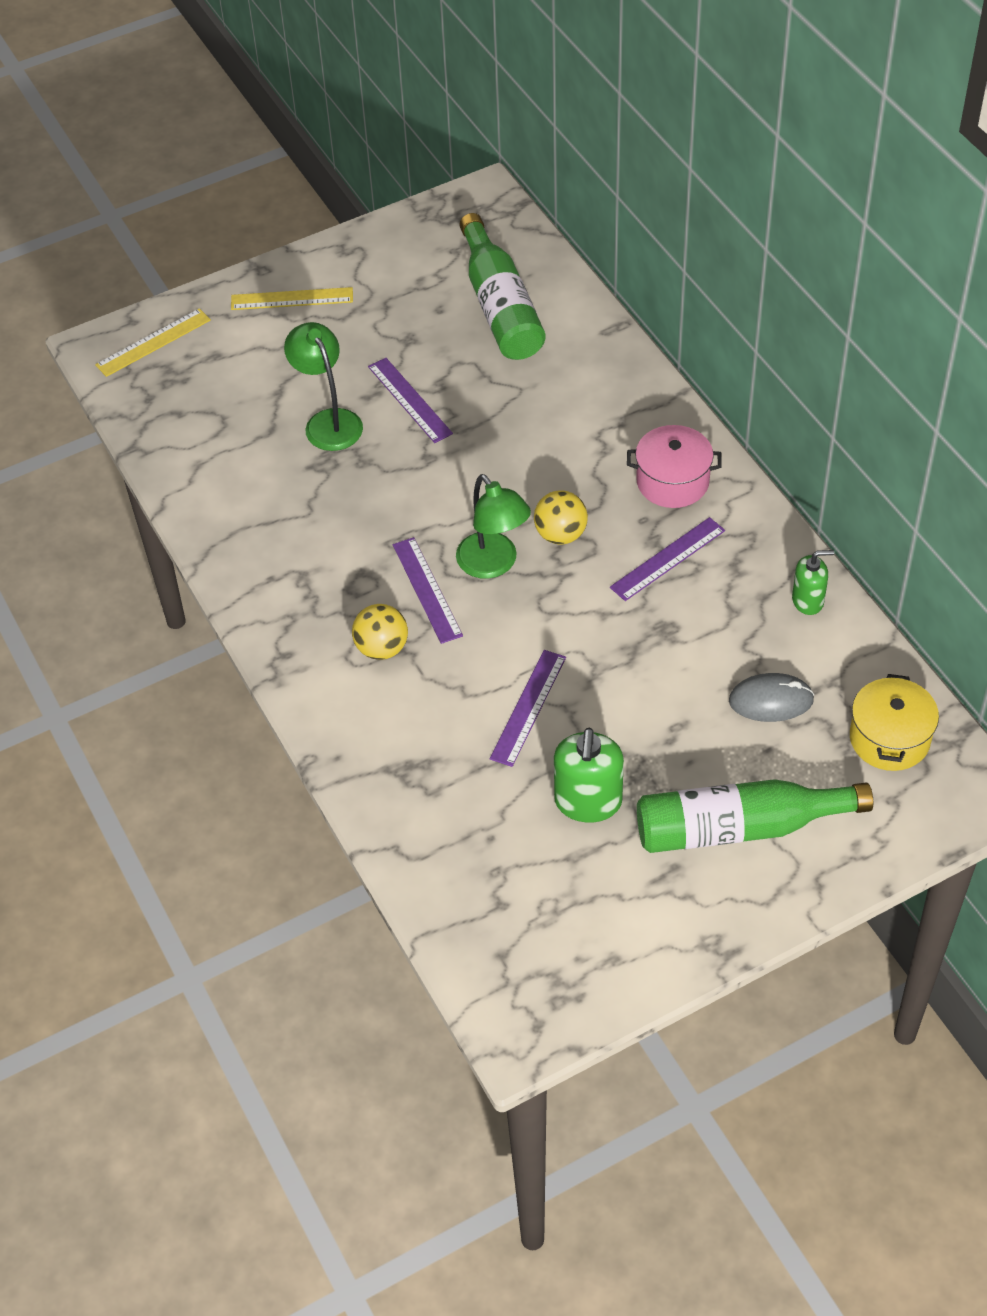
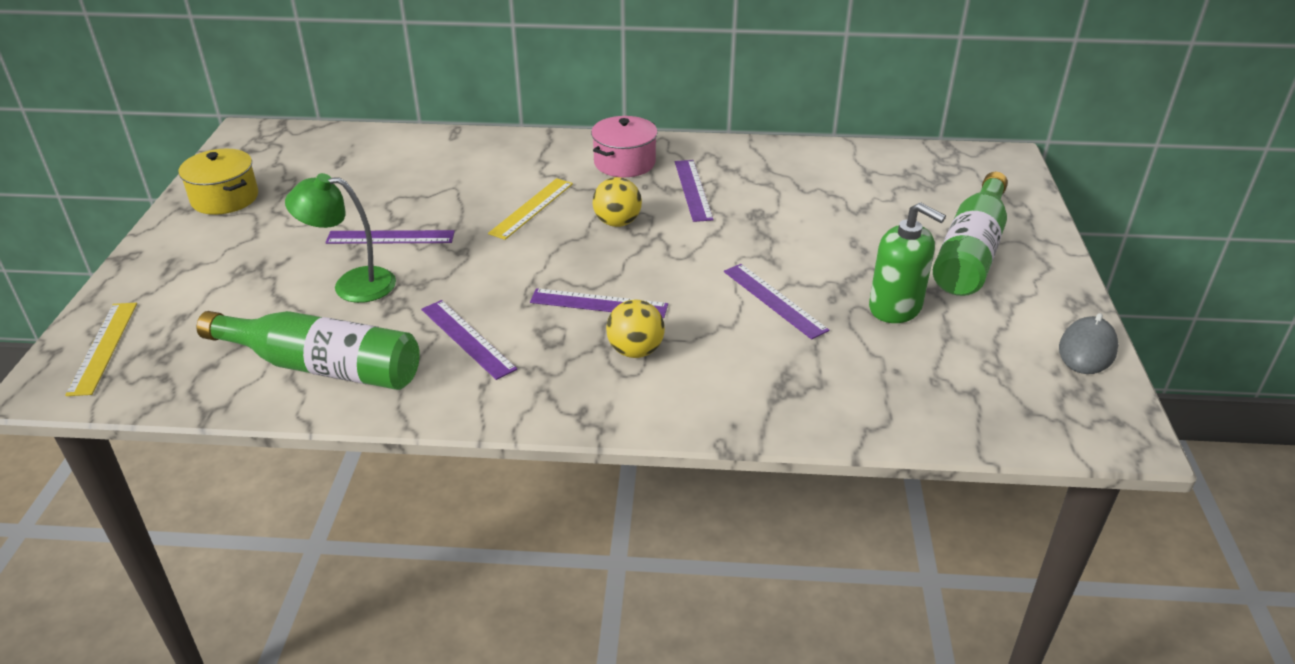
camera: 60 degrees left, 15 degrees down
(292, 299) = (191, 252): yellow ruler -> yellow ruler (531, 208)
(317, 535) = (467, 338): none -> purple ruler
(493, 564) = (611, 262): green lamp -> none
(500, 307) = (363, 166): green bottle -> green bottle (323, 367)
(771, 700) = (863, 198): grey mouse -> grey mouse (1087, 349)
(808, 601) = (788, 155): green soap dispenser -> none
(889, 738) = (934, 170): yellow pot -> yellow pot (225, 198)

